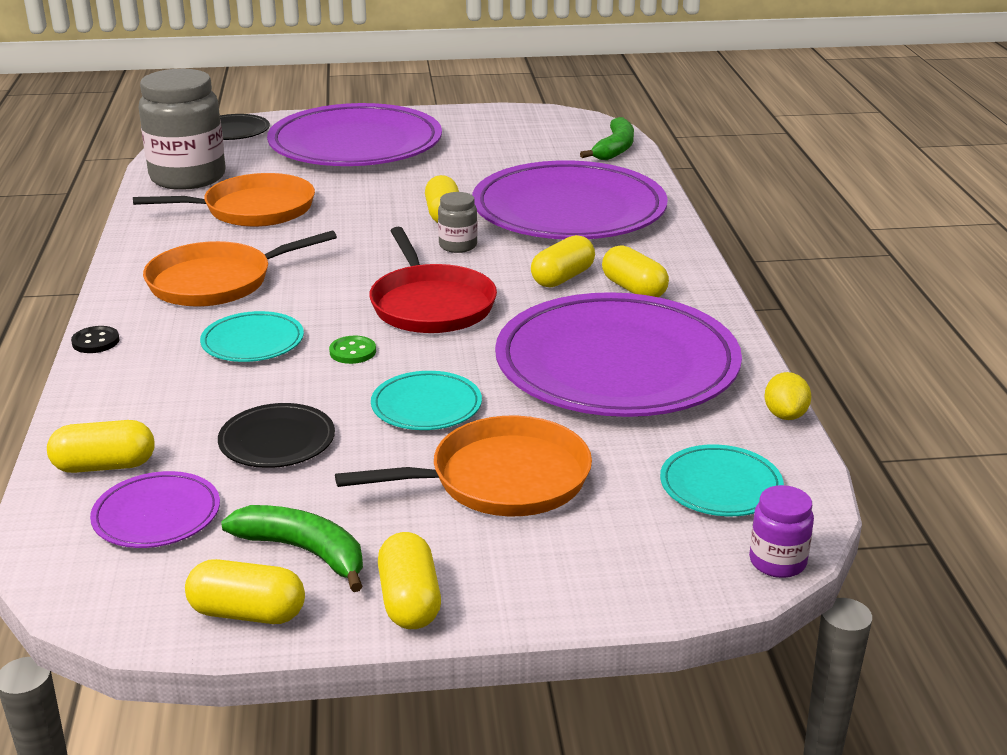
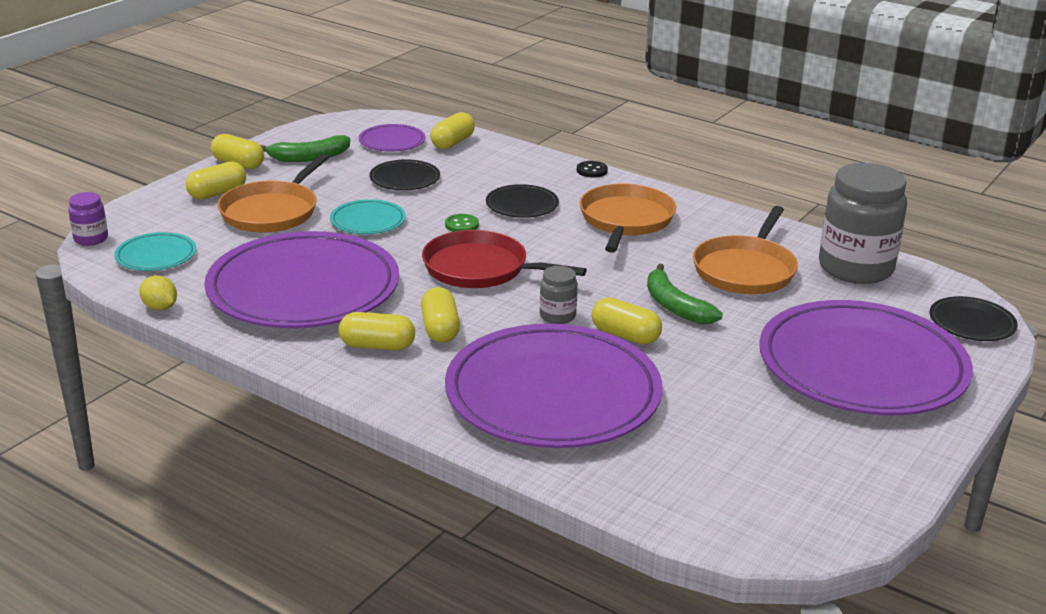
camera: 130 degrees right, 0 degrees up
(247, 613) = (293, 138): yellow capsule -> yellow capsule (217, 193)
(252, 342) = (522, 205): turquoise plate -> black plate
(615, 149) = (672, 507): green banana -> green banana (675, 306)

